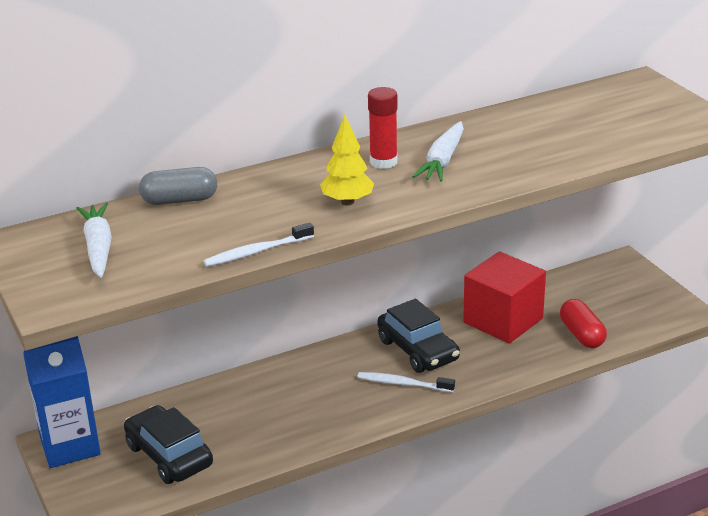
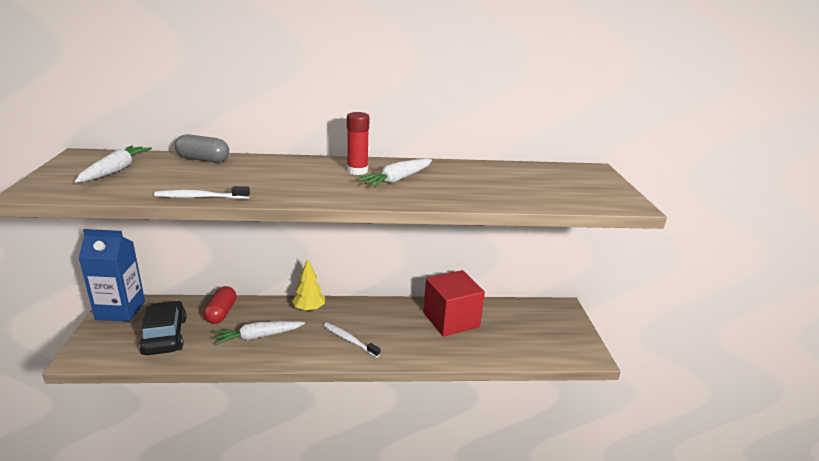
camera: 20 degrees right, 5 degrees down
(288, 417) = (258, 337): none -> white carrot
(347, 202) = (302, 185): yellow tree -> yellow tree (309, 309)
(418, 350) = (378, 321): black car -> none
(582, 335) = (499, 347): red capsule -> red capsule (221, 313)

